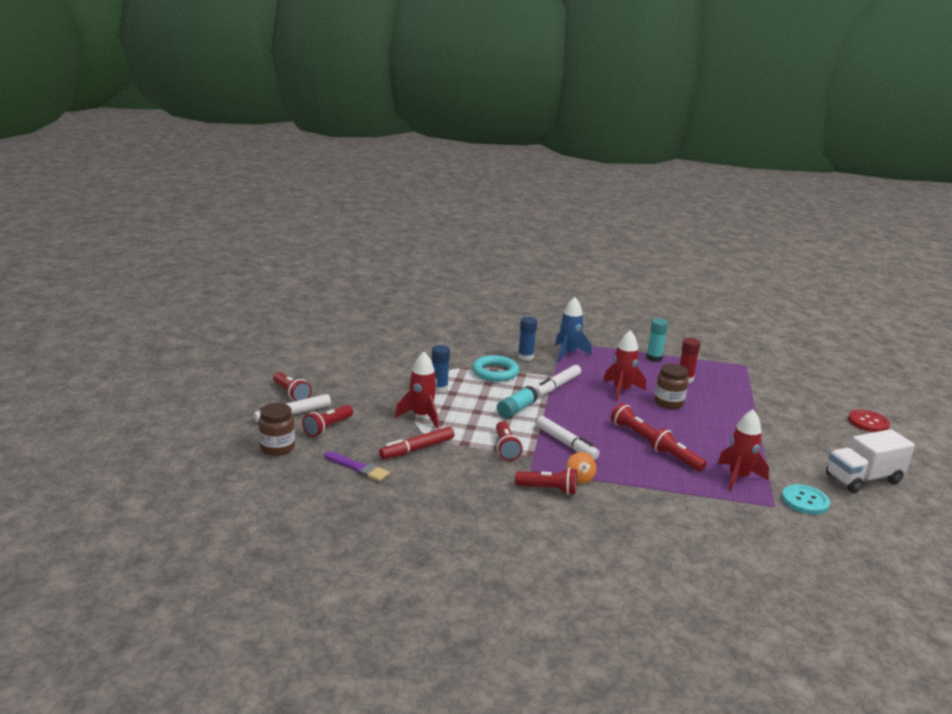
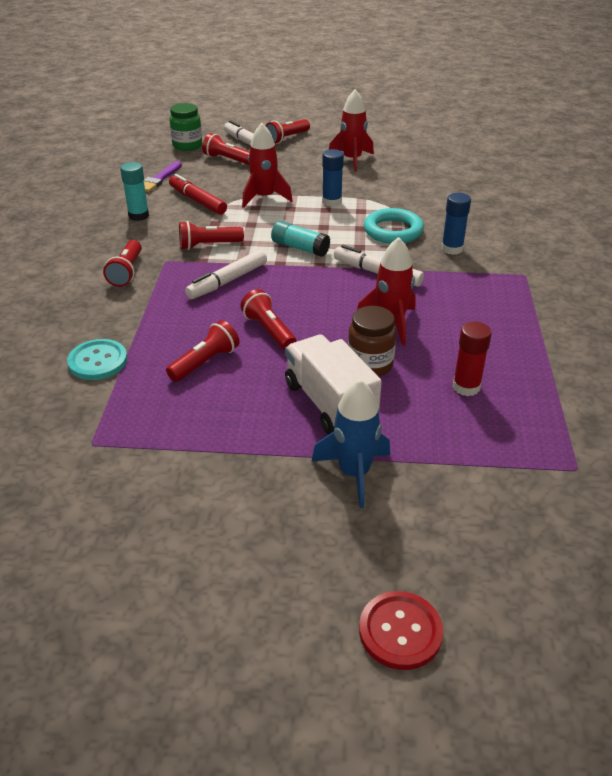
camera: 85 degrees right, 15 degrees up
(277, 448) = (187, 146): brown jar -> green jar
(568, 353) = (487, 280): blue rocket -> blue rocket (354, 473)
(579, 478) = (150, 291): orange spinning top -> none
(634, 432) = (269, 331): red flashlight -> red flashlight turned 75 degrees counterclockwise
(654, 358) = (528, 358): turquoise glue stick -> turquoise glue stick (138, 216)
(738, 477) = (163, 416): red rocket -> red rocket (352, 160)
(805, 501) = (103, 479): turquoise button -> turquoise button (98, 361)
(863, 479) = (171, 569): white truck -> white truck (330, 403)

